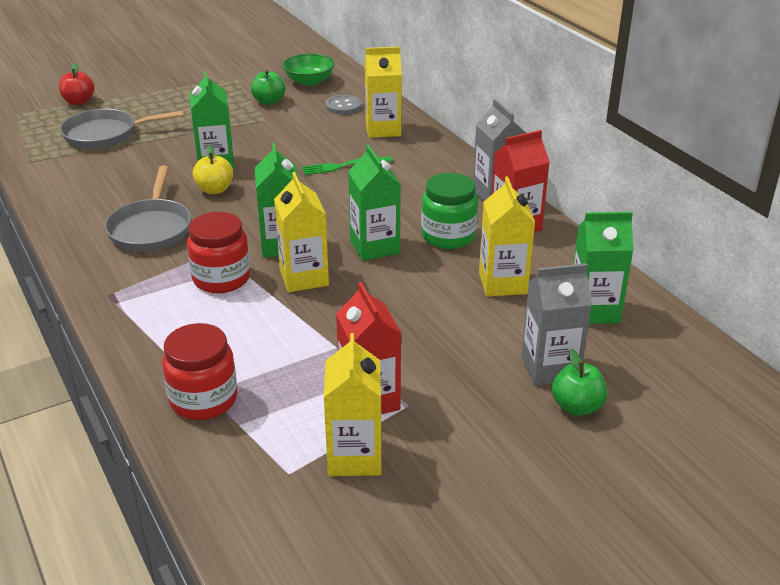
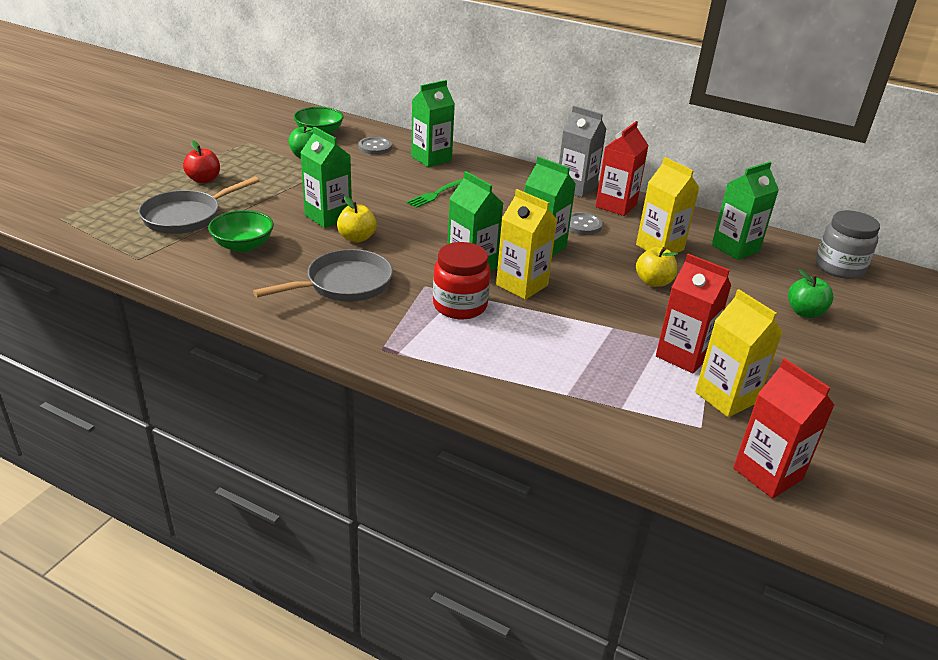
camera: 35 degrees left, 0 degrees up
(79, 102) = (116, 193): red apple -> red apple (204, 179)
(116, 171) = (243, 245): none -> green bowl
(151, 228) = (344, 284): grey pan -> grey pan turned 90 degrees counterclockwise
(203, 400) = (572, 400): red jar -> none
(291, 544) = (767, 473): none -> red carton
(383, 129) = (431, 159): yellow carton -> green carton
(443, 317) = (653, 282): none -> yellow apple
(448, 236) = (582, 225): green jar -> grey button
(550, 368) = (759, 294): grey carton -> none
(701, 373) = (839, 267): none -> grey jar

